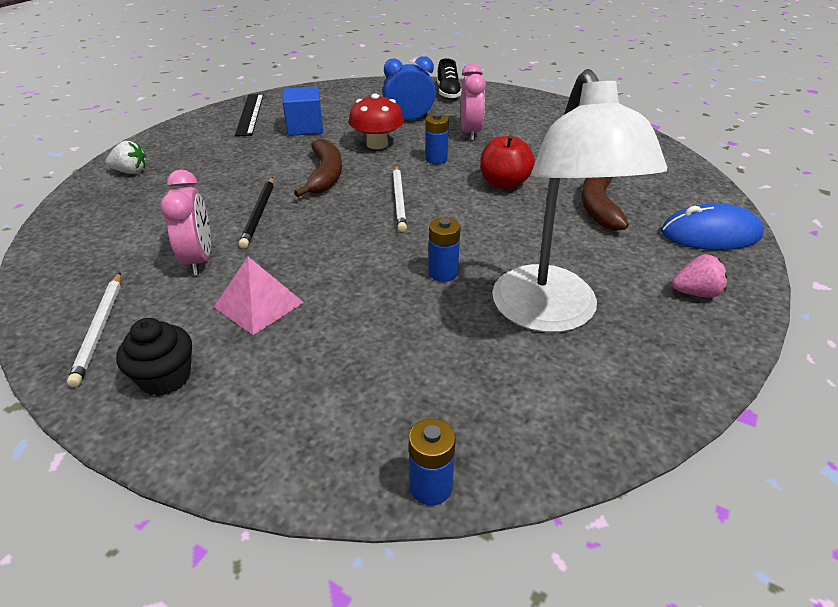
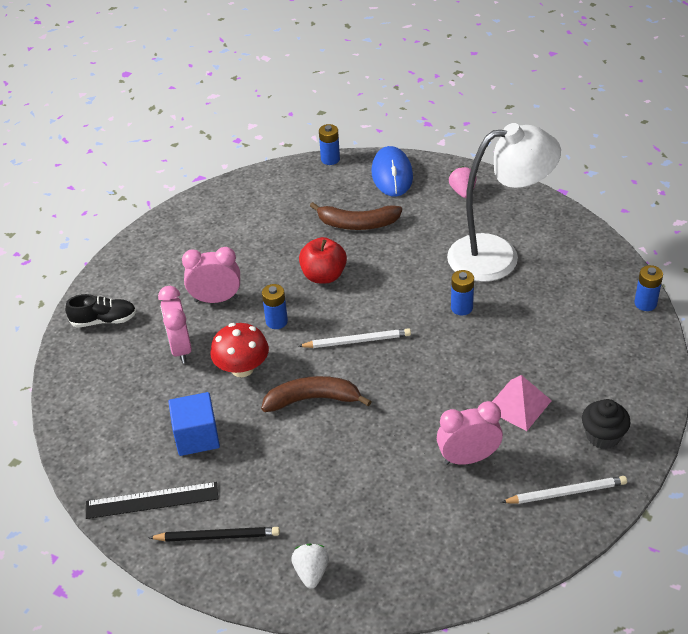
camera: 90 degrees left, 5 degrees up
(259, 214) = (390, 434): black pencil -> black pencil (217, 536)
(409, 120) = (180, 348): blue clock -> pink clock
(721, 192) = (330, 159): none -> blue battery

